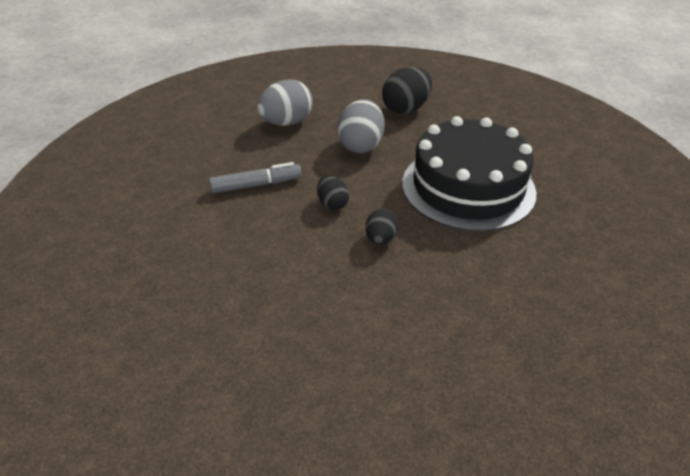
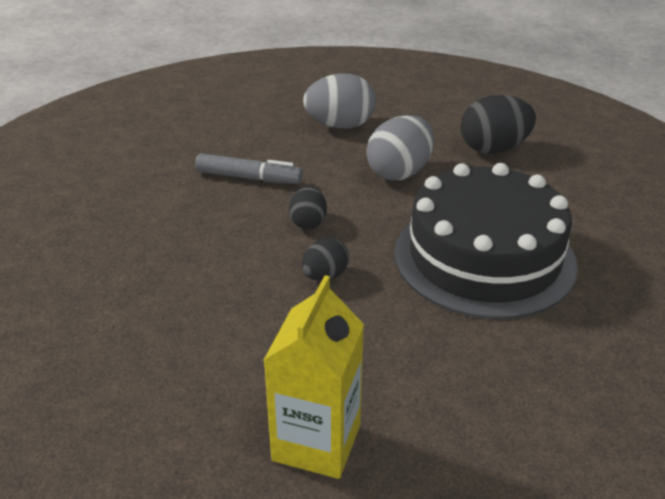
camera: 30 degrees right, 5 degrees down
(484, 358) = (316, 442): none -> yellow carton

